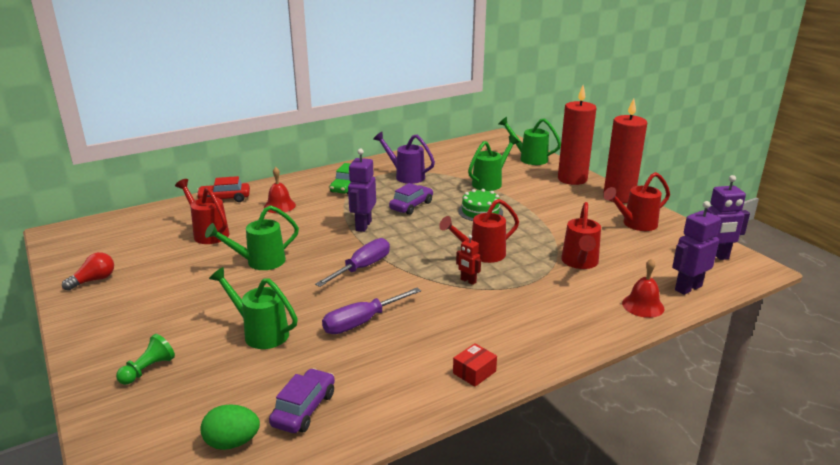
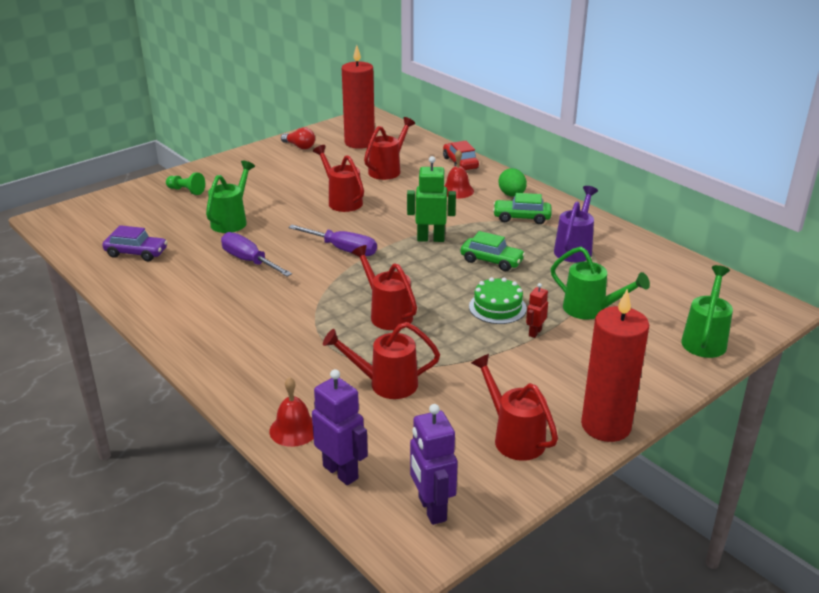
camera: 80 degrees right, 5 degrees up
(232, 442) = (106, 234): green egg -> green egg (512, 195)
(260, 262) = (342, 201): green watering can -> red watering can
(363, 225) = (430, 239): purple robot -> green robot
(411, 206) = (491, 261): purple car -> green car
(468, 281) = (328, 309): red robot -> red robot (535, 332)
(474, 372) = (175, 322): red box -> none
(572, 179) = (648, 381): red candle -> red candle (359, 143)

